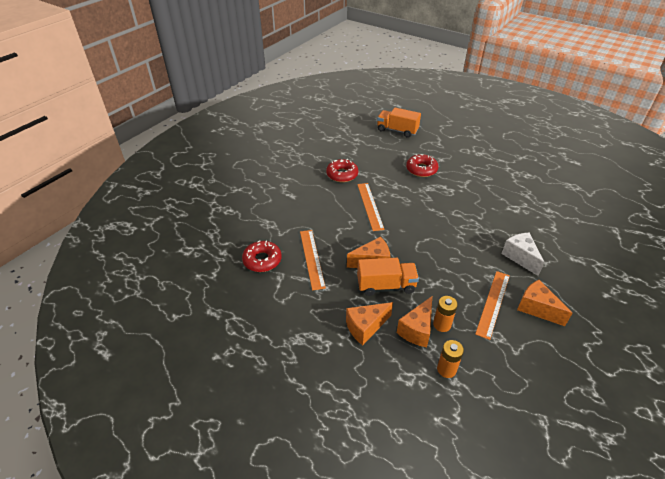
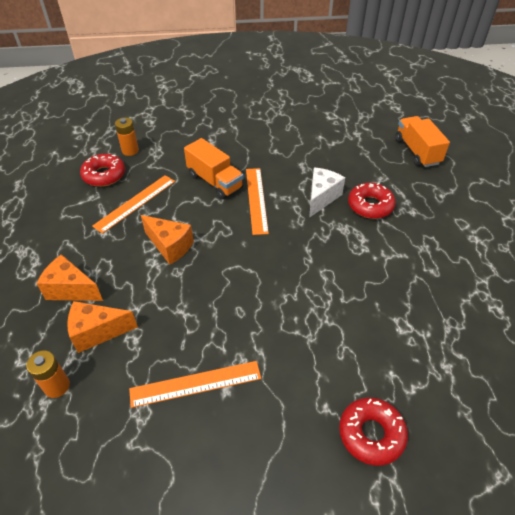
camera: 50 degrees right, 5 degrees up
(342, 174) = (283, 155): red donut -> red donut (371, 434)
(370, 206) = (256, 200): orange ruler -> orange ruler turned 45 degrees counterclockwise
(386, 285) = (144, 274): orange truck -> orange truck (215, 181)
(442, 324) = (121, 350): orange battery -> orange battery (130, 150)
(520, 257) = (308, 375): white cheese -> white cheese (321, 198)
(536, 308) = (225, 436): orange cheese -> none

